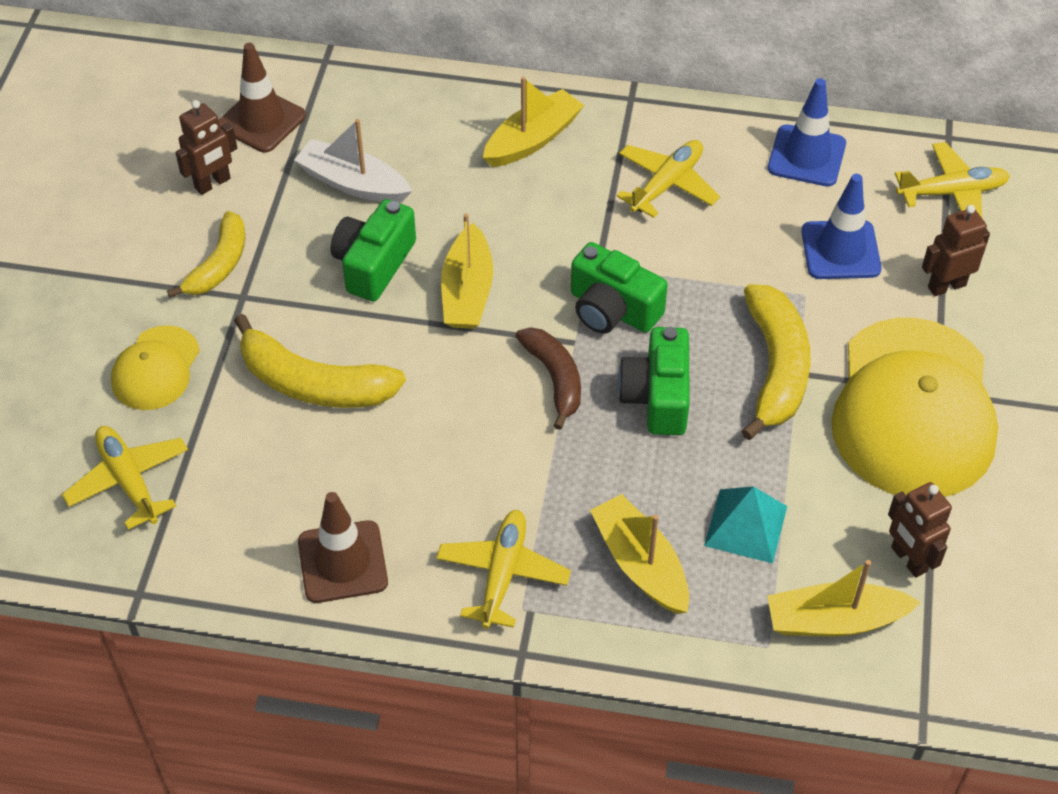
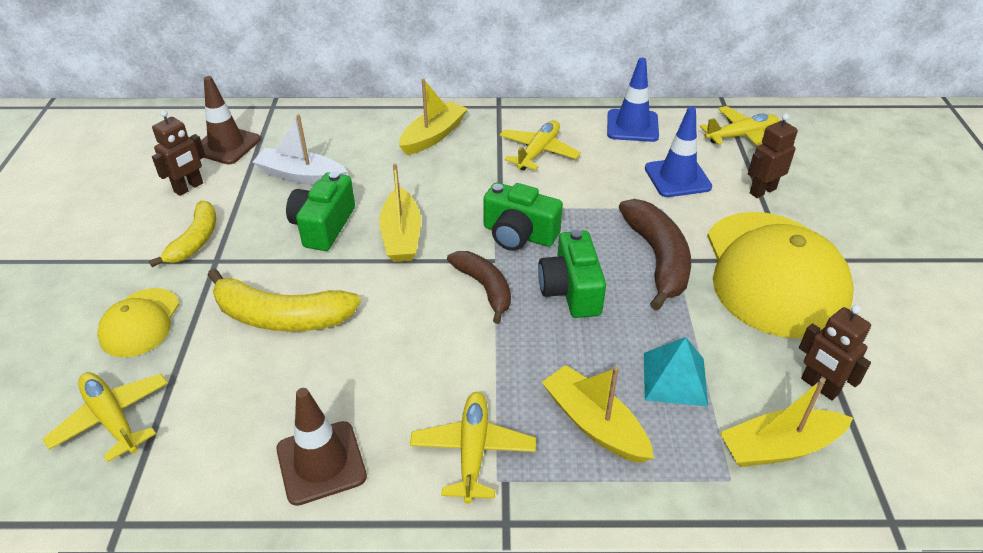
camera: 10 degrees left, 10 degrees down
(775, 368) = (657, 259): yellow banana -> brown banana

